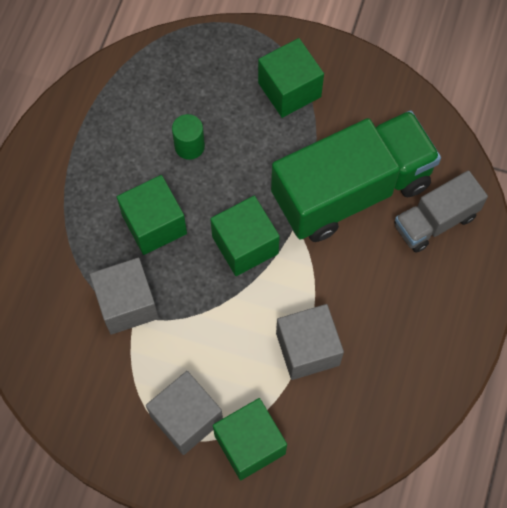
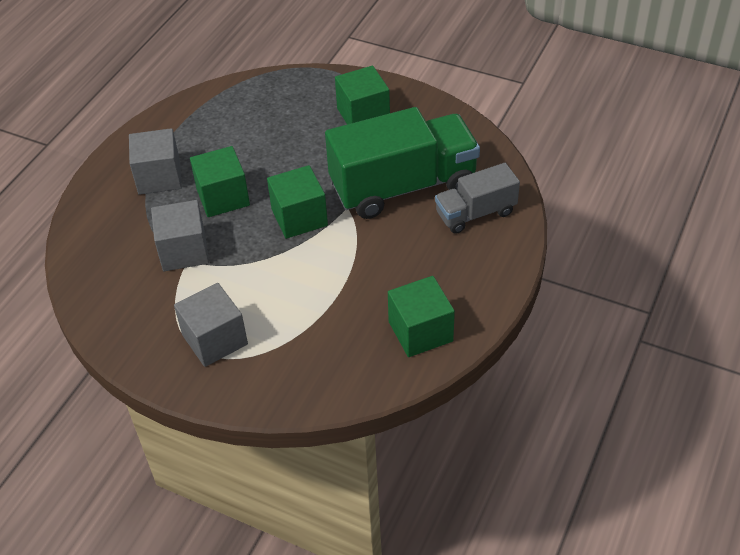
camera: 10 degrees right, 20 degrees down
(189, 146) = (267, 146): green cylinder -> none
(250, 444) = (268, 364): green cube -> green cube (420, 331)
(307, 349) = (339, 297): grey cube -> grey cube (159, 177)

